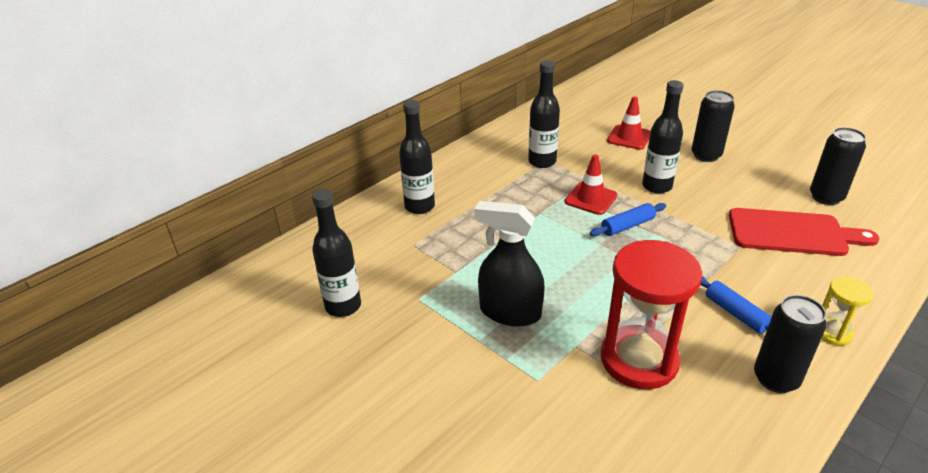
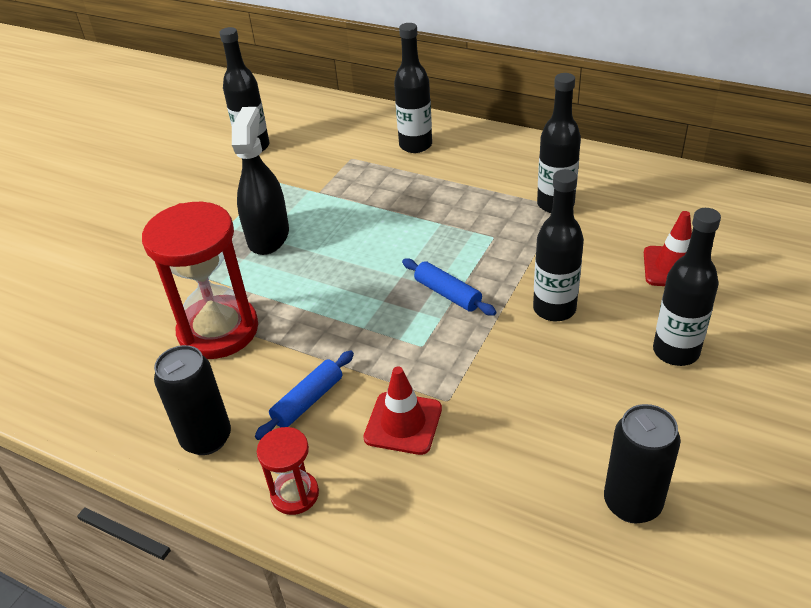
camera: 75 degrees right, 5 degrees up
(590, 199) = (492, 256): red traffic cone -> red traffic cone (403, 423)
(706, 155) = (675, 351): black can -> black bottle
(792, 233) = (504, 457): red cutting board -> none
(832, 332) = (295, 494): yellow hourglass -> red hourglass

